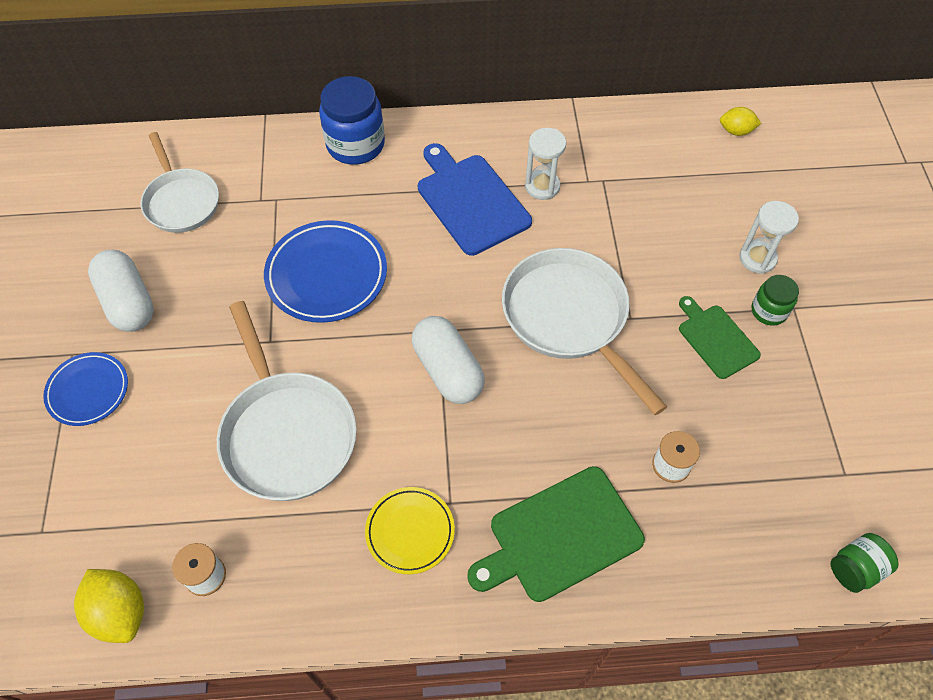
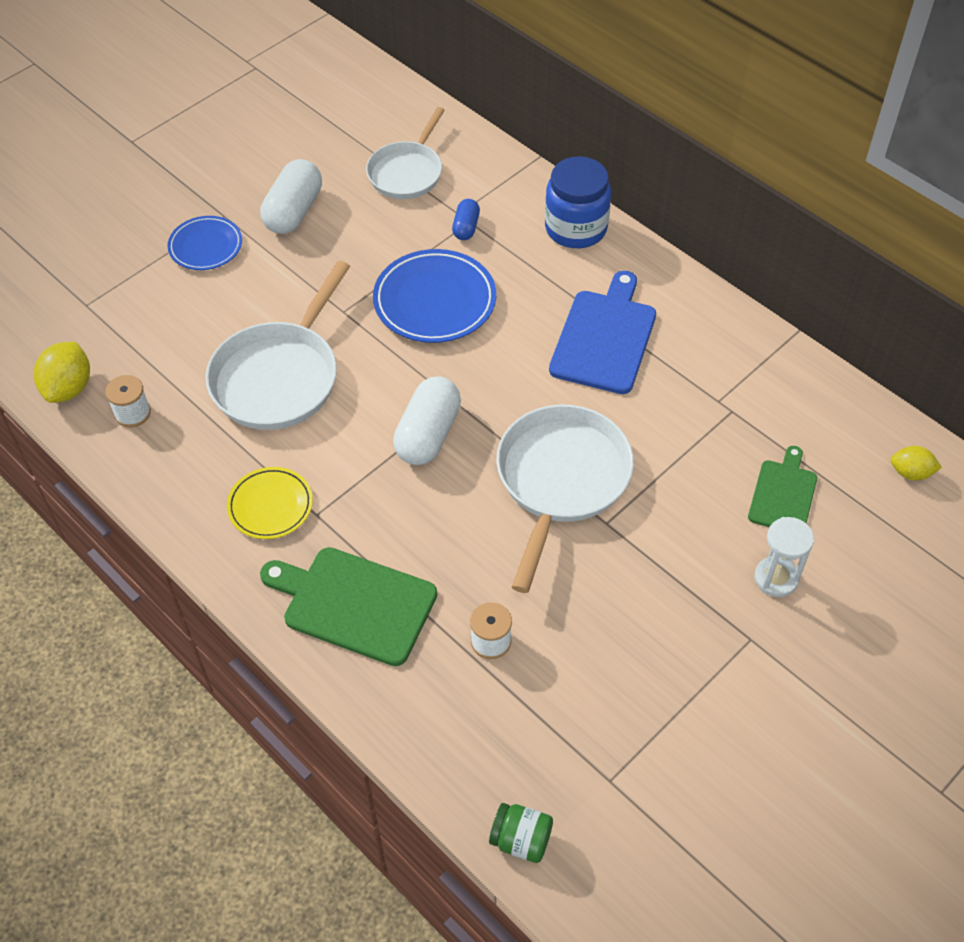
camera: 50 degrees right, 5 degrees down
(279, 205) = (466, 227): none -> blue capsule
(542, 186) = (675, 374): white hourglass -> none
(716, 339) = (651, 598): green cutting board -> green cutting board (783, 494)
(736, 131) = (910, 473): yellow lemon -> yellow lemon turned 45 degrees counterclockwise
(769, 311) = (725, 621): green jar -> none

